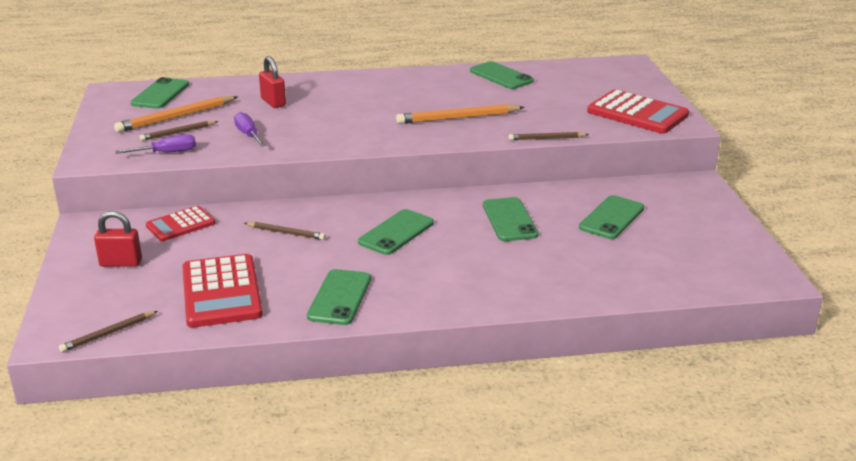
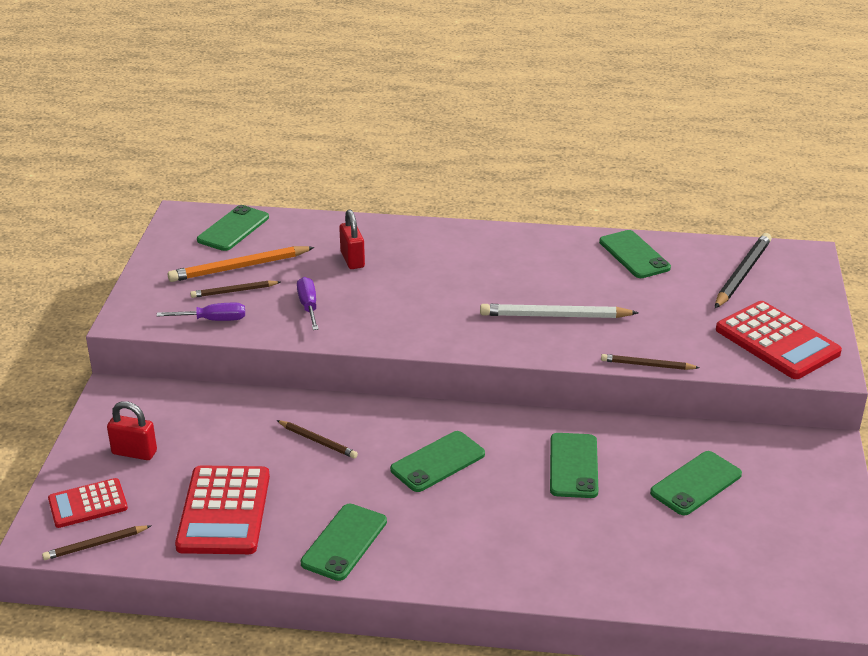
camera: 15 degrees right, 5 degrees up
(180, 225) = (210, 410): red calculator -> red calculator (88, 504)
(457, 118) = (554, 316): orange pencil -> white pencil
(589, 78) = (742, 274): none -> black pencil

